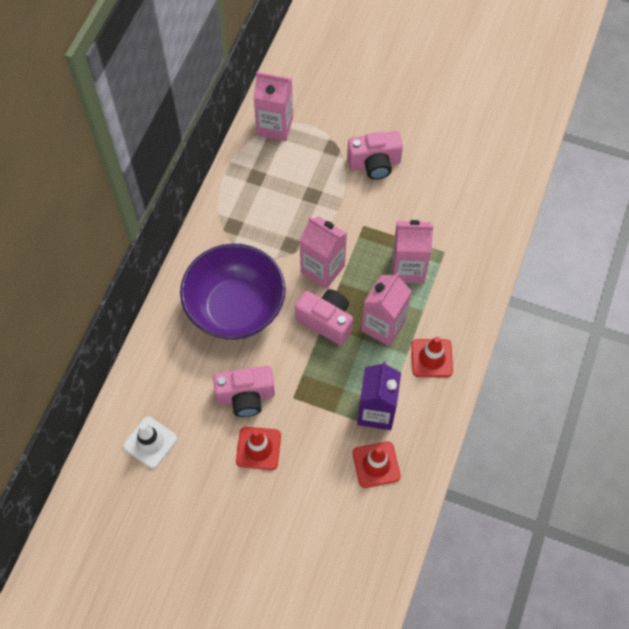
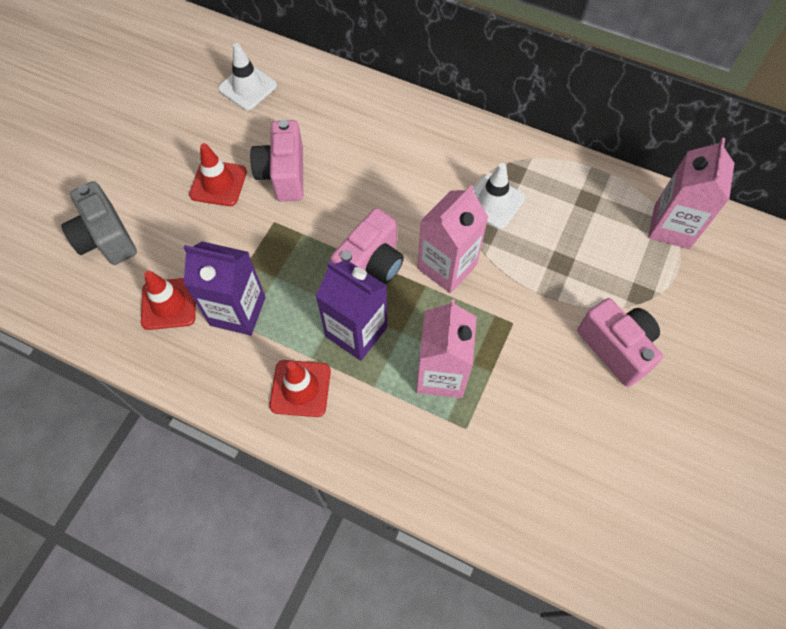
camera: 95 degrees right, 0 degrees up
(235, 308) = (399, 170): purple bowl -> none
(262, 239) = (493, 202): none -> white traffic cone
(321, 530) = (106, 238): none -> grey camera
(374, 164) = (616, 348): pink camera -> pink camera turned 150 degrees clockwise
(383, 326) = (356, 332): pink carton -> purple carton

